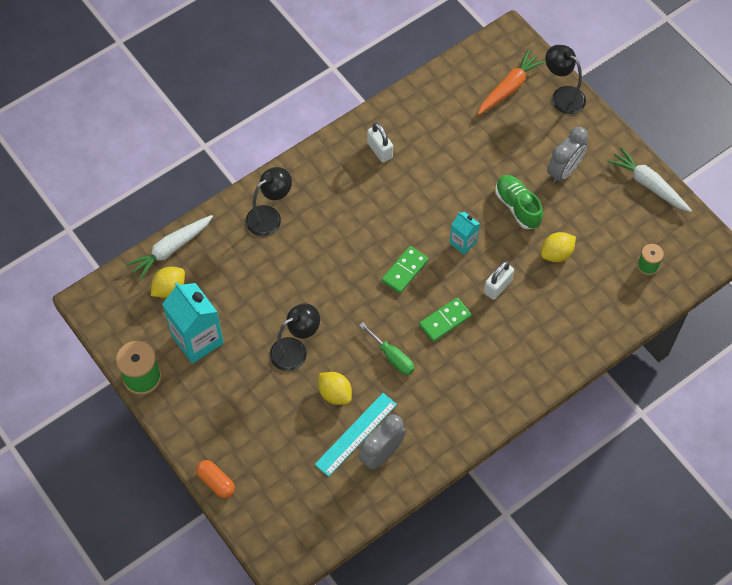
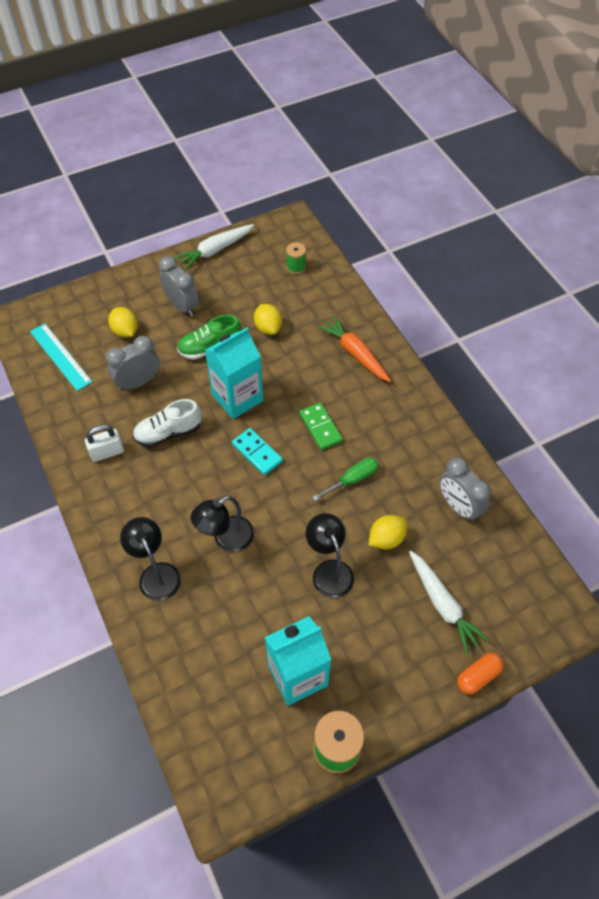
camera: 80 degrees left, 5 degrees down
(169, 288) = (223, 701): yellow lemon -> yellow lemon (125, 331)
(170, 249) = (169, 693): white carrot -> white carrot (443, 605)
(356, 434) = (434, 526): turquoise ruler -> turquoise ruler (60, 356)
(404, 270) = (257, 453): green domino -> turquoise domino
(411, 193) = (168, 432): none -> white shoe
(461, 156) = (138, 382): none -> grey clock
(463, 242) = (237, 398): turquoise carton -> turquoise carton, size x1.86
(497, 286) = (292, 378): white padlock -> none
(509, 87) = (74, 330): orange carrot -> orange carrot (355, 353)
(562, 96) = (99, 292): black lamp -> black lamp (226, 539)

